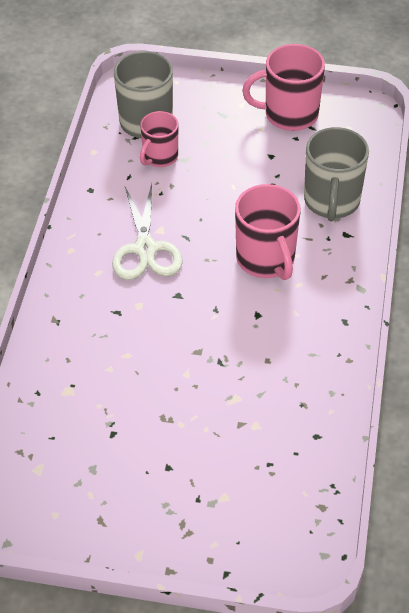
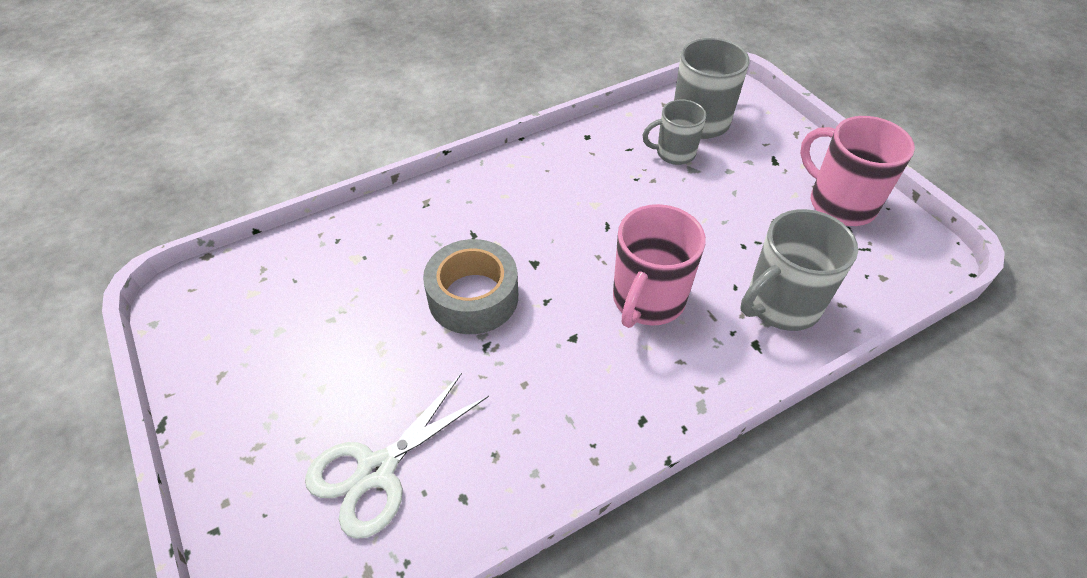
camera: 50 degrees right, 0 degrees up
(145, 249) = (563, 208): white scissors -> white scissors (377, 470)
(159, 157) = (674, 153): pink mug -> grey mug
(173, 345) = (473, 297): none -> grey tape

